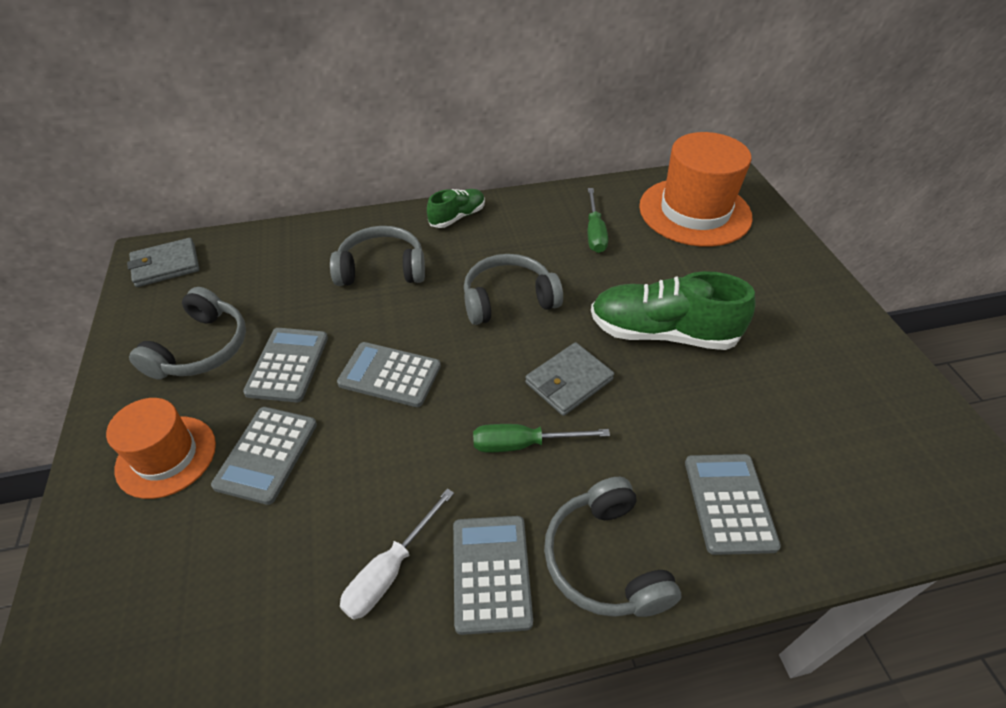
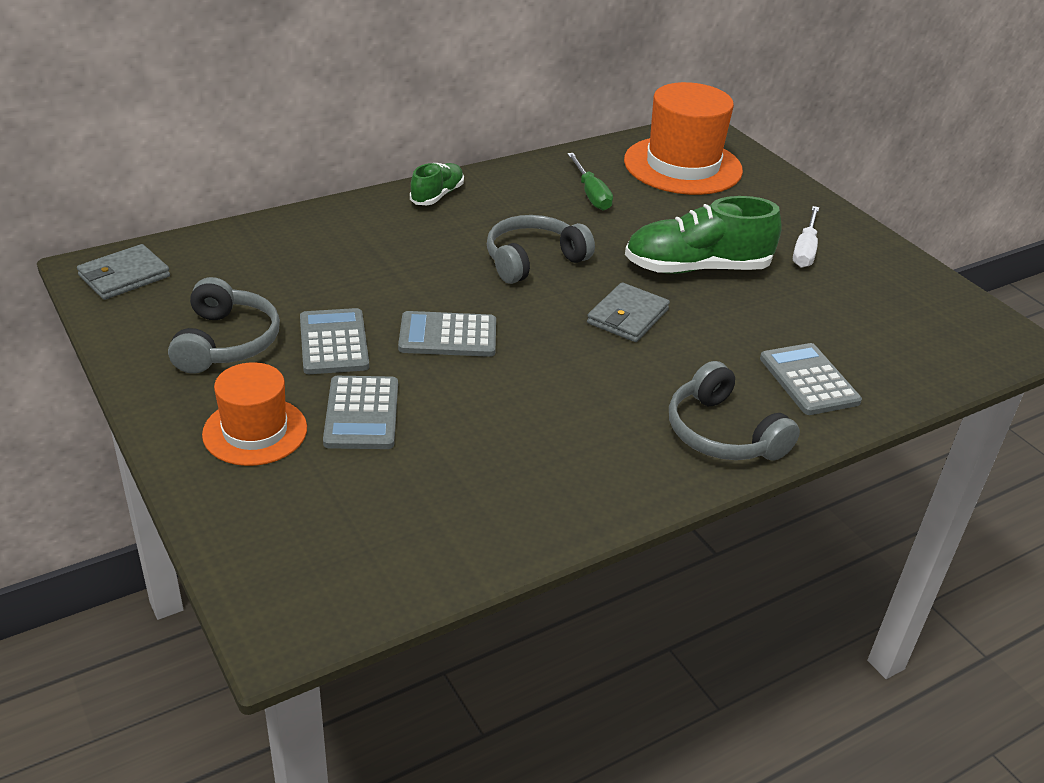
camera: 20 degrees left, 10 degrees down
(382, 269) = (382, 250): grey headphones -> none
(390, 570) = (537, 472): white screwdriver -> white screwdriver (805, 250)
(491, 573) = (629, 458): grey calculator -> none
(523, 444) = (609, 368): green screwdriver -> none

